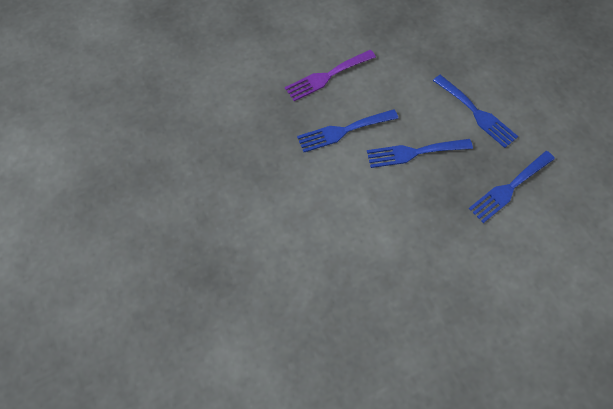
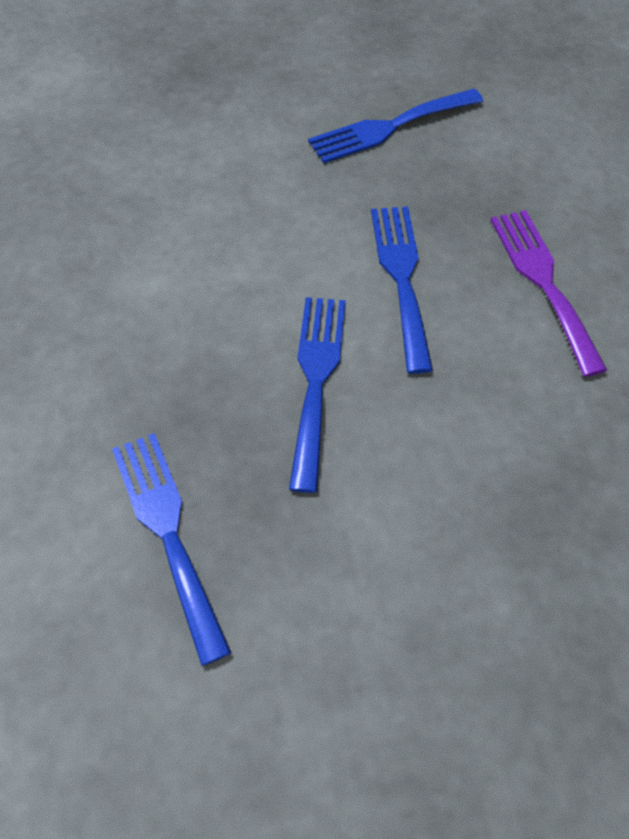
camera: 105 degrees right, 5 degrees down
(477, 113) = (383, 538): blue fork -> blue fork (389, 127)

